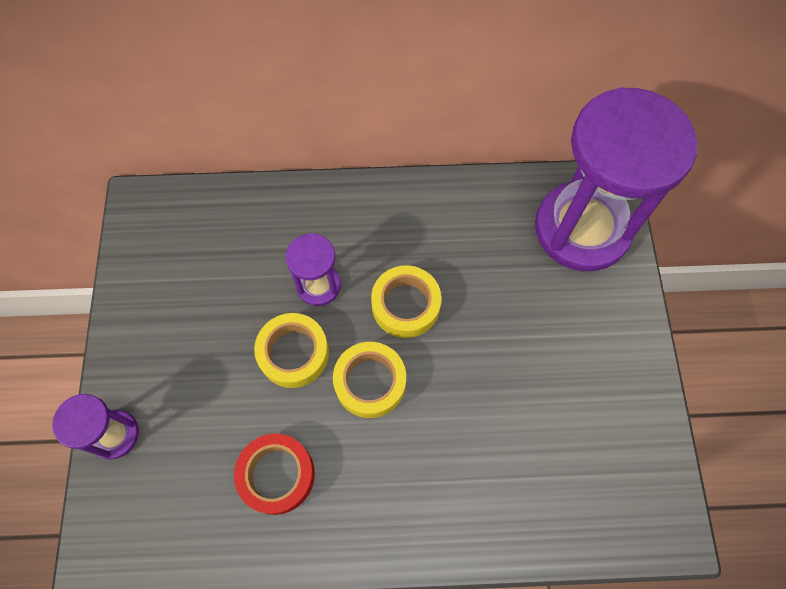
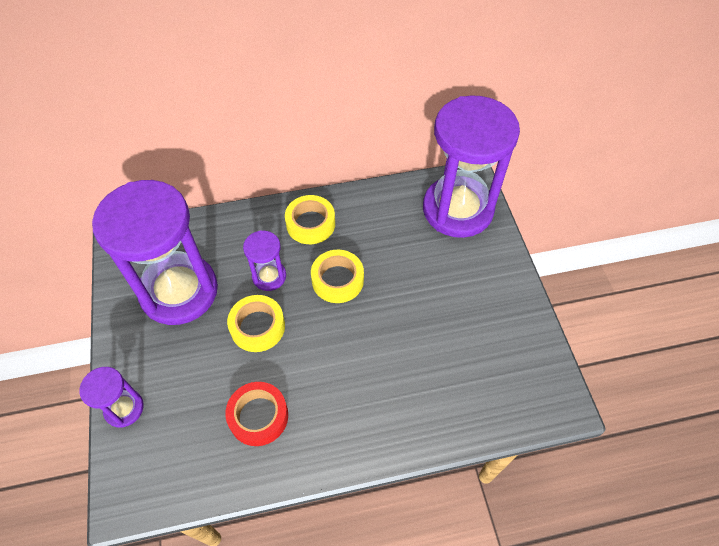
camera: 10 degrees left, 10 degrees down
(202, 287) = (179, 291): none -> purple hourglass
(370, 382) = (320, 338): yellow tape -> yellow tape (310, 224)

